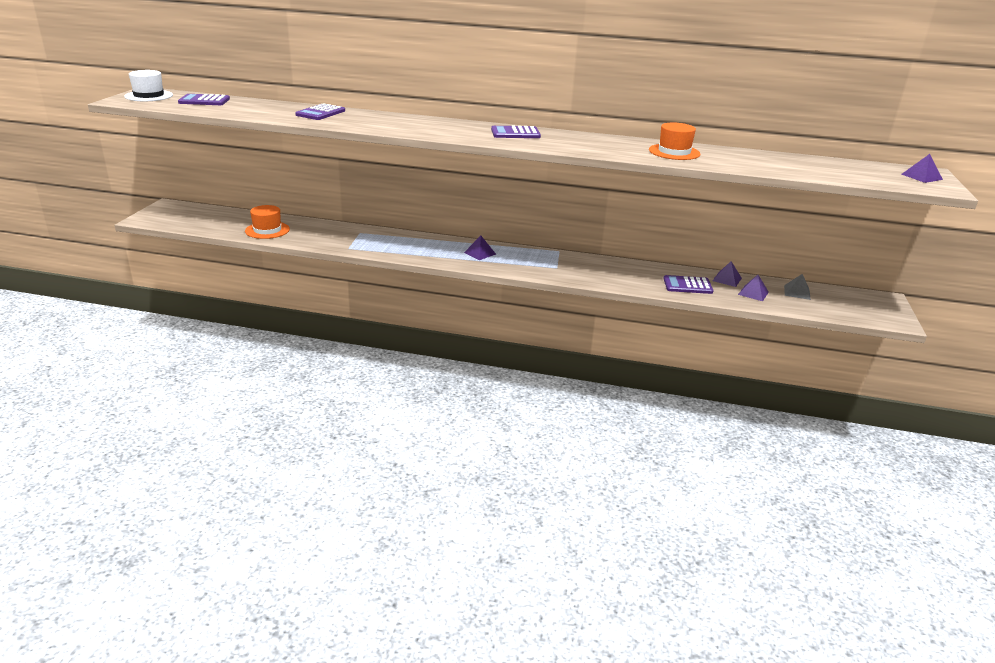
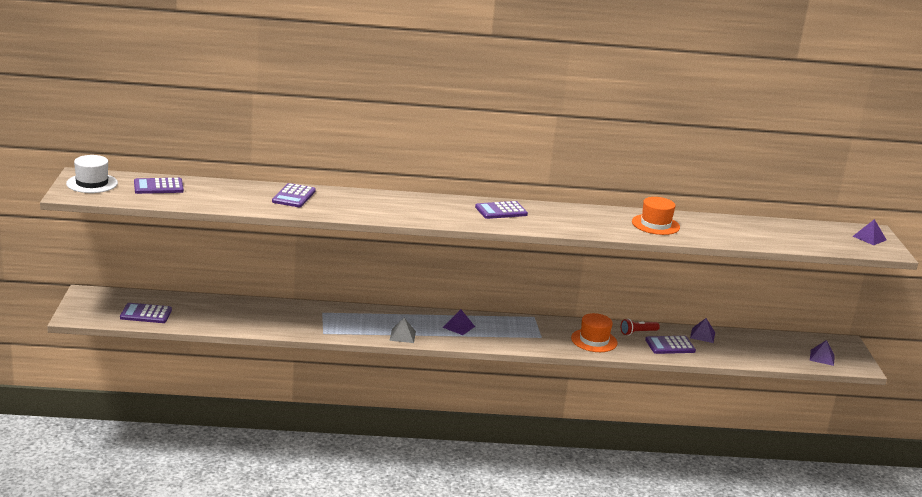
camera: 15 degrees left, 5 degrees down
(204, 222) = (146, 314): none -> purple calculator
(267, 230) = (222, 318): orange hat -> orange hat (594, 340)
(658, 272) = (638, 333): none -> red flashlight
(753, 293) = (731, 348): purple pyramid -> purple pyramid (822, 357)
(797, 292) = (768, 343): grey pyramid -> grey pyramid (402, 335)

